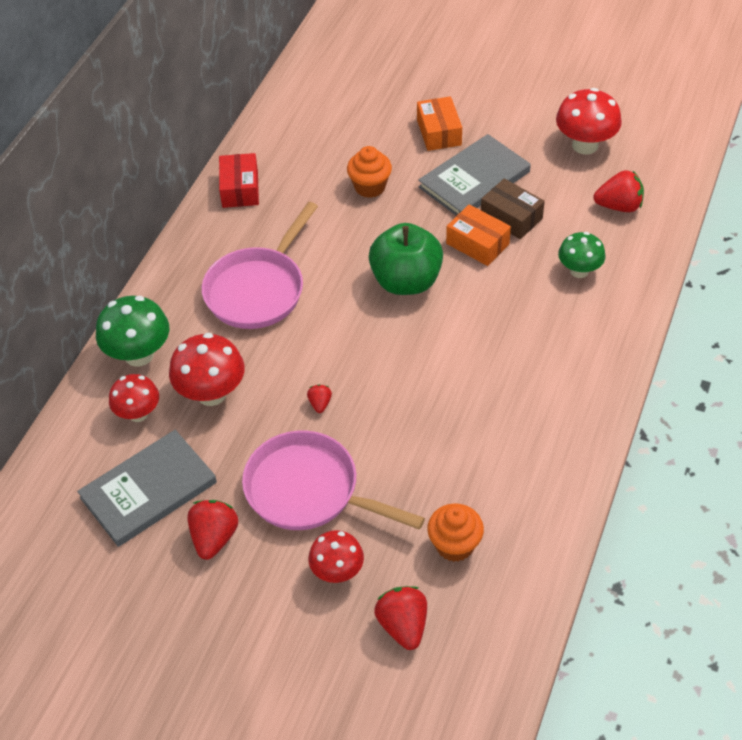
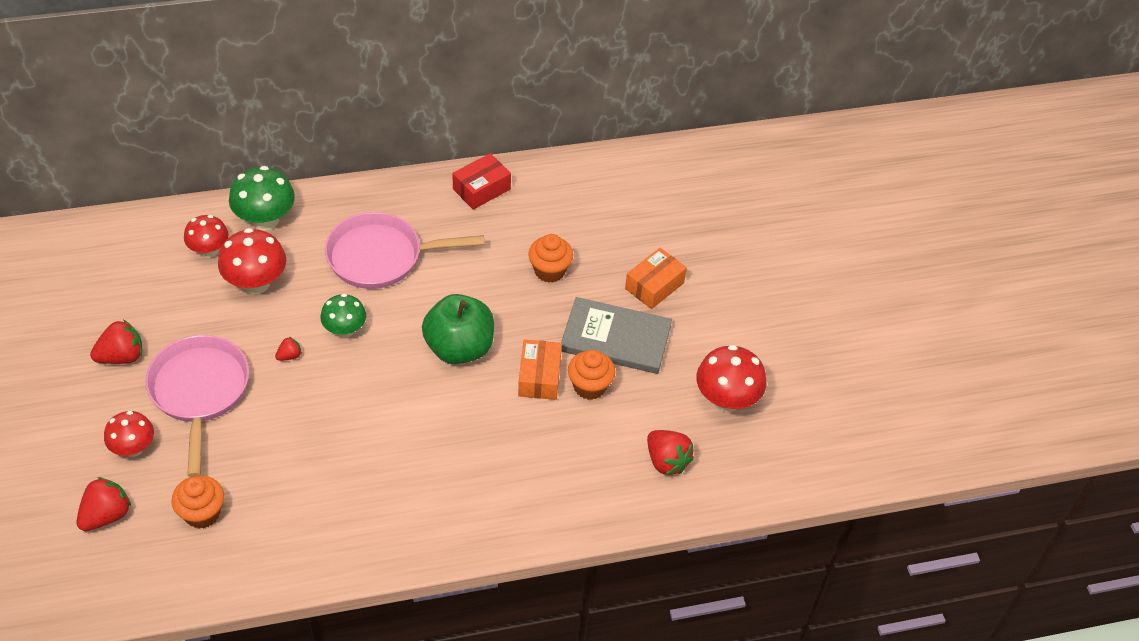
camera: 50 degrees right, 0 degrees up
(148, 490) = (142, 295): grey book -> none
(511, 217) = (589, 386): brown box -> orange cupcake
(579, 271) = (562, 466): green mushroom -> green mushroom (345, 330)

